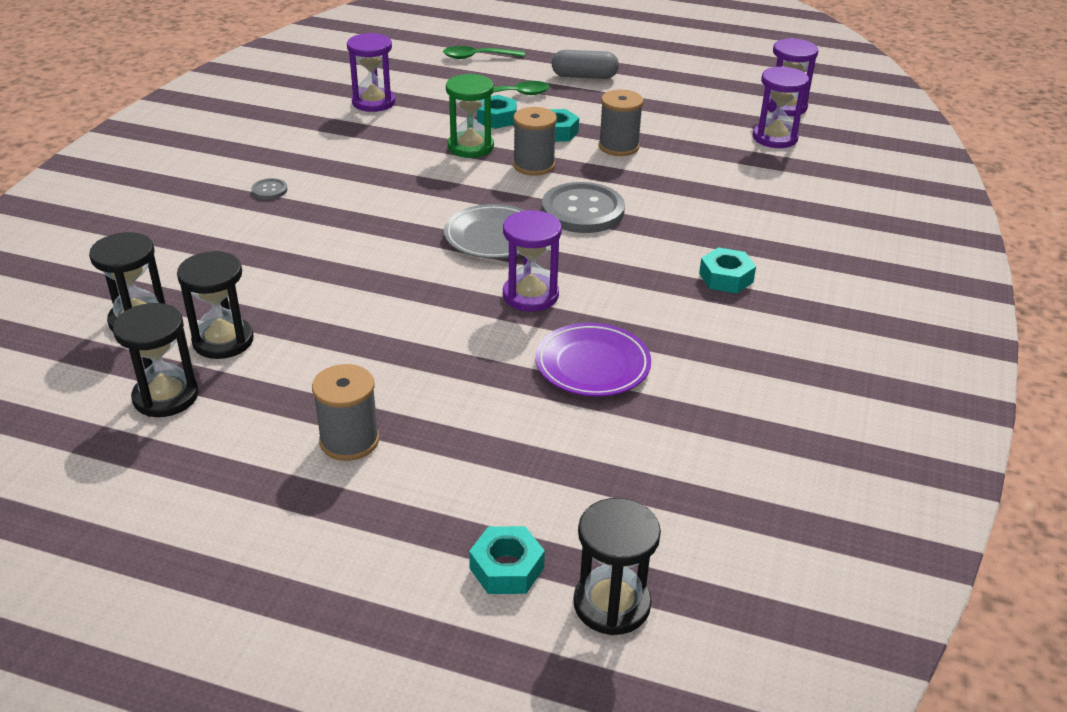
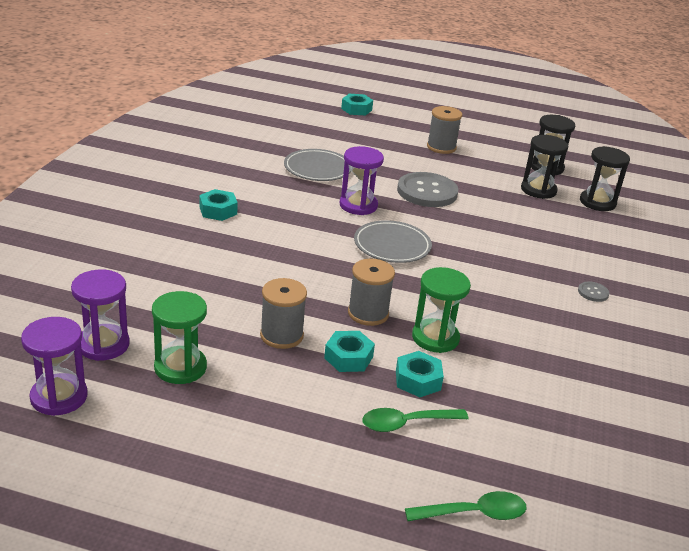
camera: 175 degrees right, 5 degrees down
(373, 102) = (568, 409): purple hourglass -> none
(582, 210) = (321, 265): grey button -> grey button (427, 192)
(584, 76) = (314, 463): grey capsule -> none
(592, 365) = (317, 169): purple plate -> grey plate
(611, 604) = (313, 99): black hourglass -> none
(701, 124) = (180, 367): none -> green hourglass

